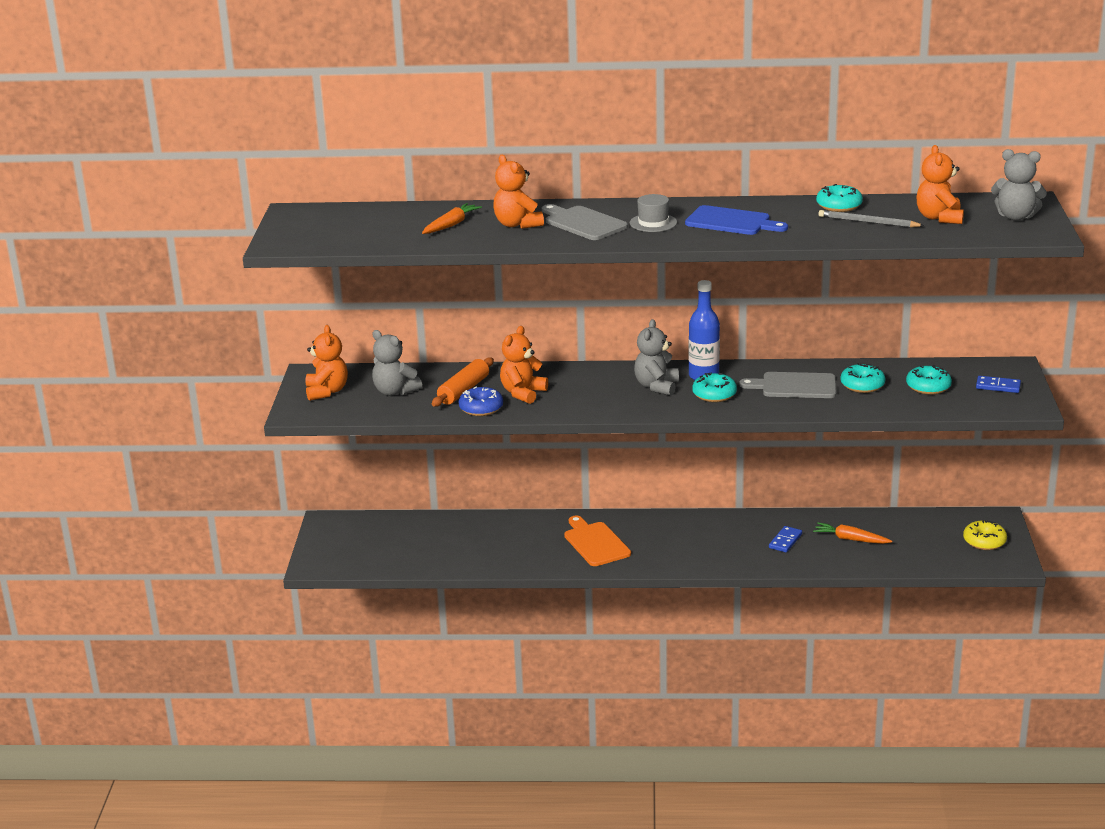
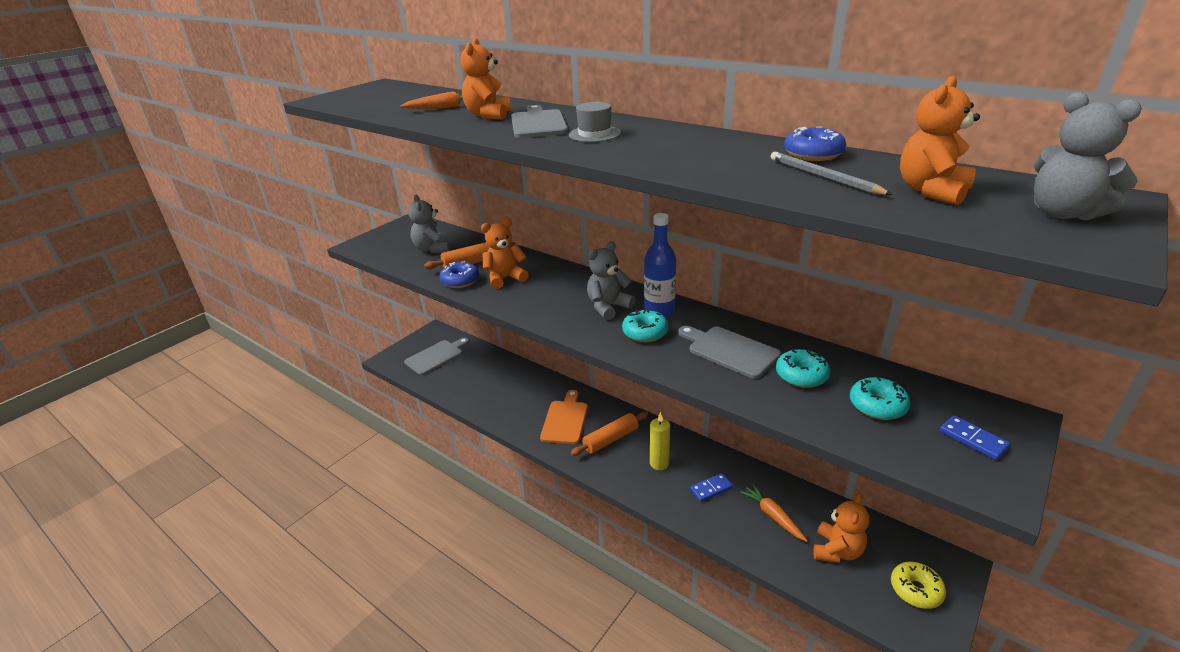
camera: 35 degrees right, 5 degrees up
(327, 391) = (397, 236): orange teddy bear -> orange teddy bear (837, 551)
(370, 543) = (436, 356): none -> grey cutting board
(658, 541) = (611, 439): none -> orange rolling pin
(723, 541) = (659, 463): none -> yellow candle
(731, 222) = (668, 147): blue cutting board -> none
(839, 206) = (813, 154): turquoise donut -> blue donut

